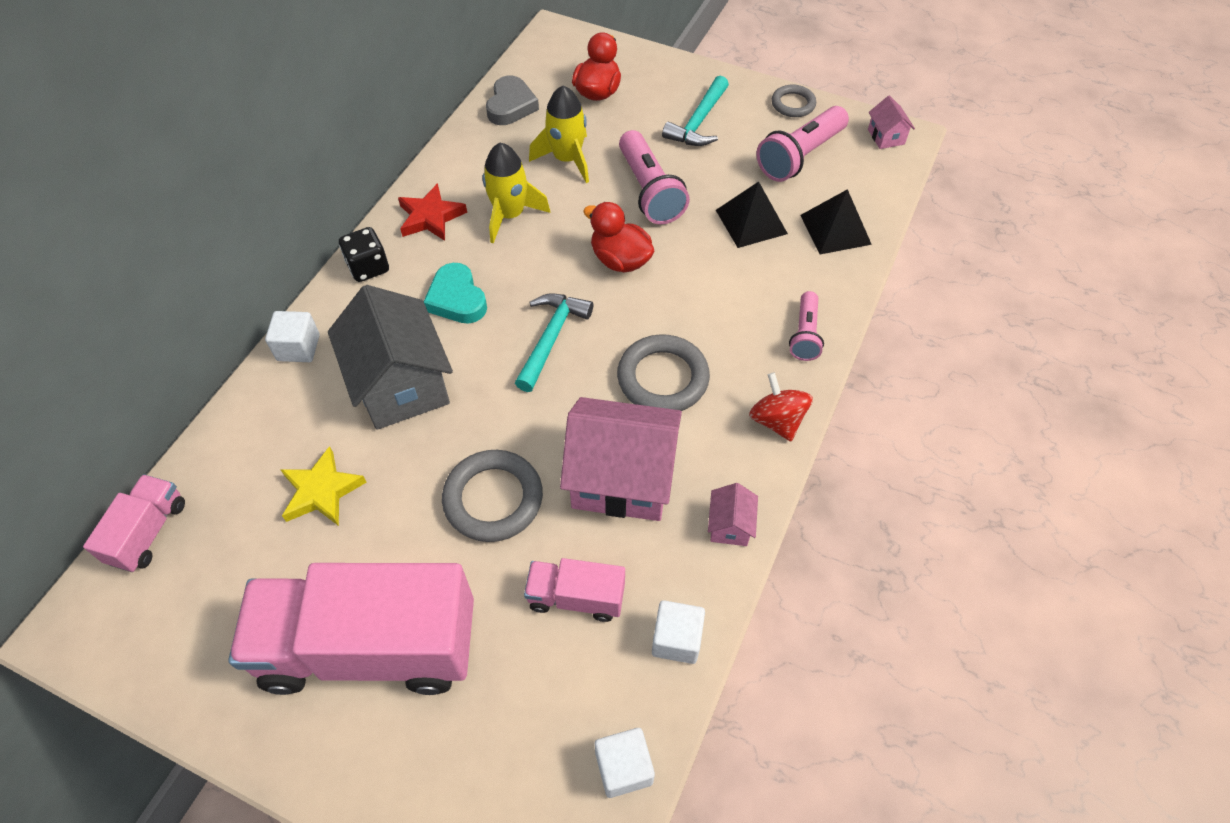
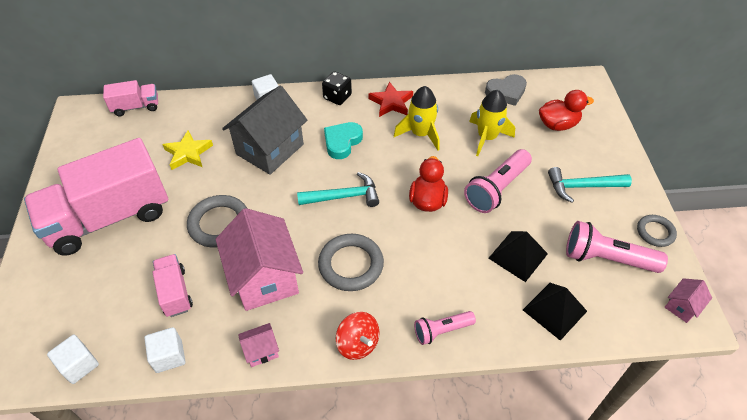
camera: 60 degrees right, 5 degrees down
(370, 646) = (109, 217): pink truck -> pink truck turned 90 degrees counterclockwise
(777, 420) = (358, 343): red spinning top -> red spinning top turned 105 degrees clockwise

